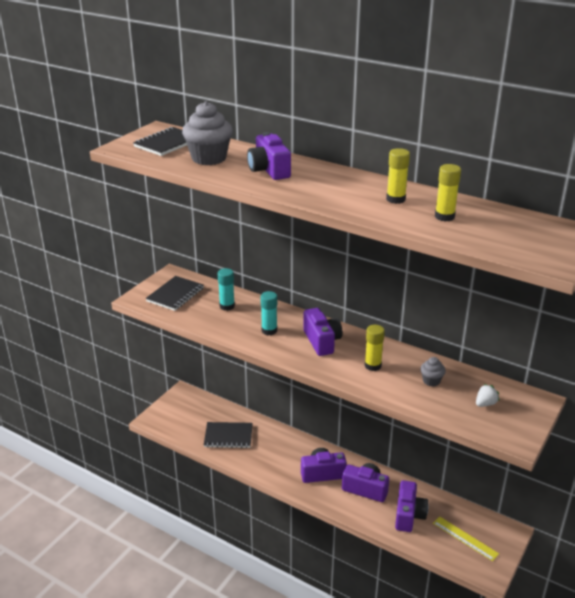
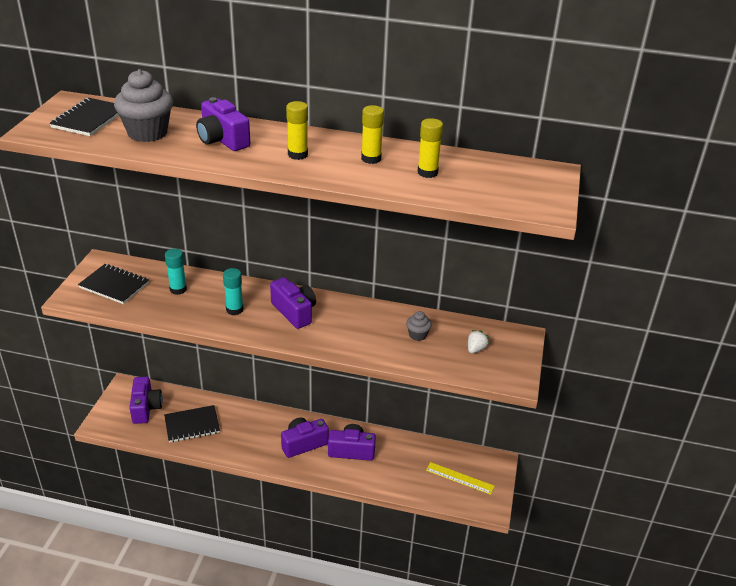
camera: 20 degrees left, 5 degrees up
(175, 295) = (114, 285): black notebook -> black notebook turned 75 degrees counterclockwise
(373, 366) = (355, 329): yellow glue stick -> yellow glue stick (297, 154)
(408, 515) = (401, 467): purple camera -> purple camera (146, 408)

